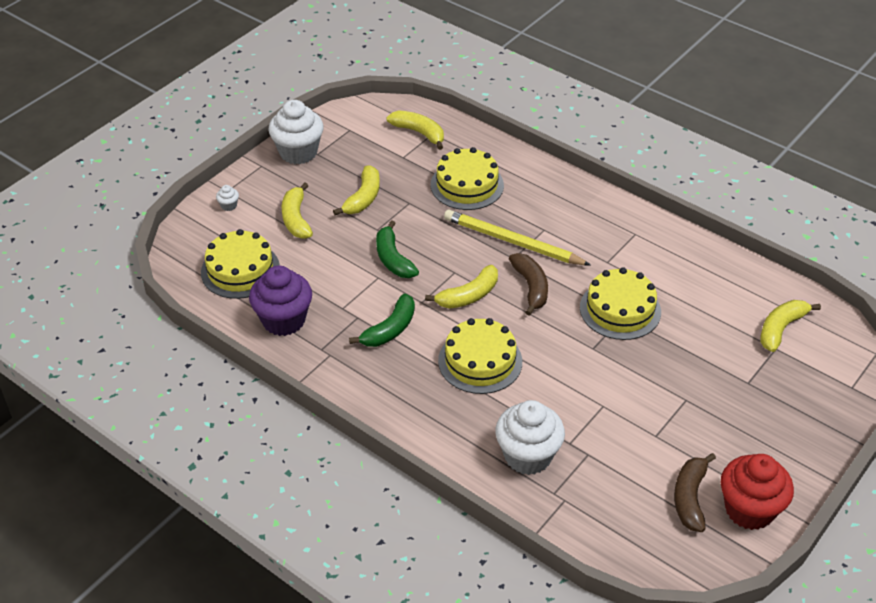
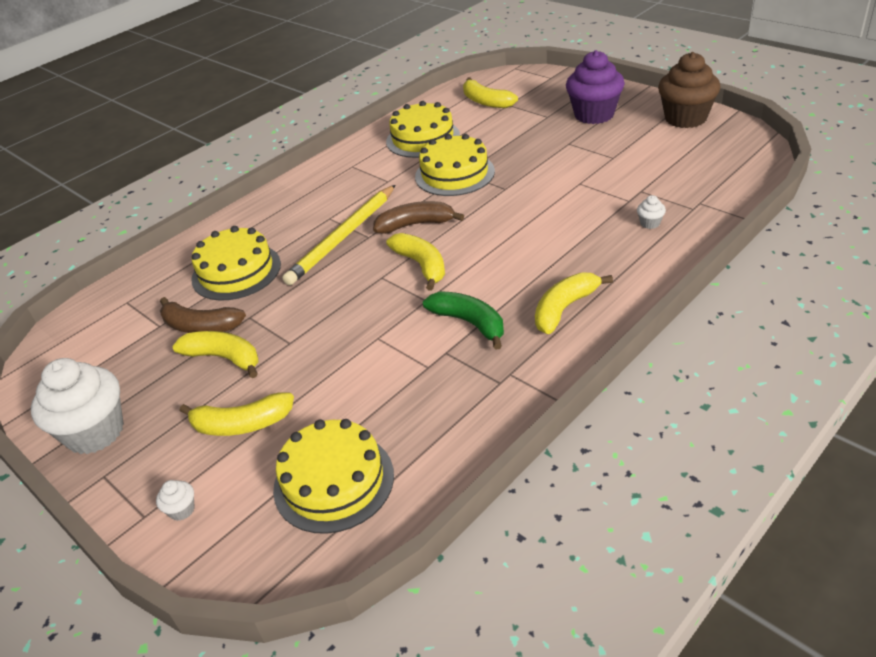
camera: 80 degrees left, 5 degrees down
(283, 320) = (444, 423): purple cupcake -> purple cupcake (594, 115)
(393, 259) = (348, 326): green banana -> none
(419, 133) = (119, 313): yellow banana -> yellow banana (564, 308)
(480, 361) = (522, 255): yellow cake -> yellow cake (423, 138)
(528, 456) = (650, 223): white cupcake -> white cupcake, size x0.40
(690, 498) = (680, 142): brown banana -> brown banana (200, 326)
(749, 509) = (685, 118): red cupcake -> brown cupcake

